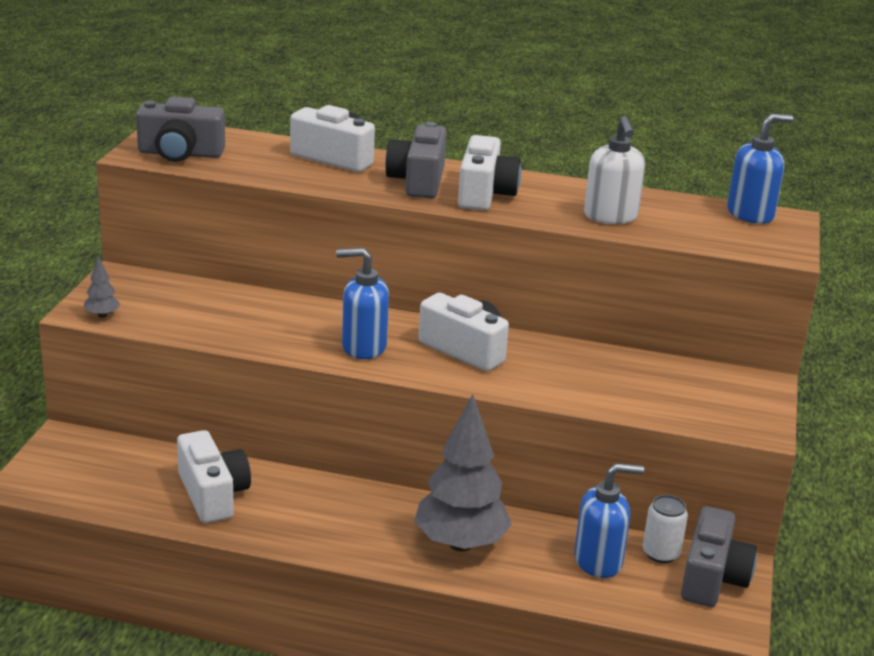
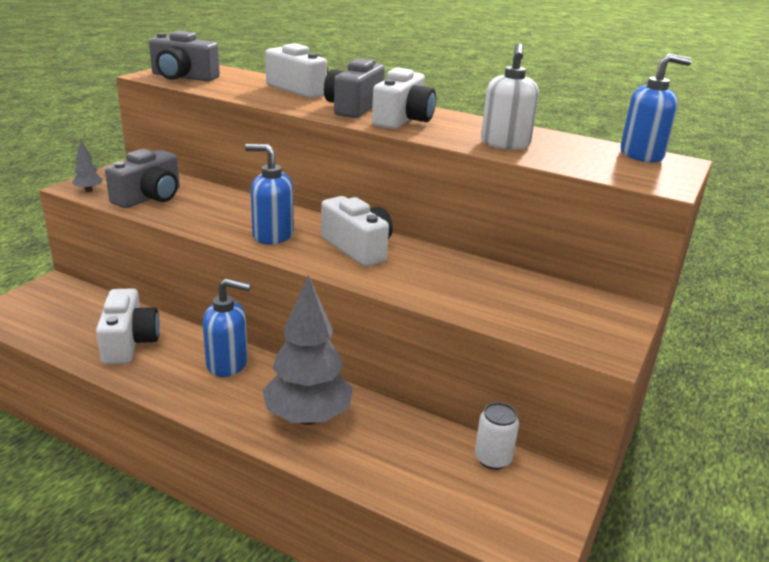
camera: 15 degrees right, 0 degrees up
(598, 561) = (428, 456): blue soap dispenser -> blue soap dispenser (228, 364)
(712, 578) = (535, 493): grey camera -> grey camera (149, 197)

